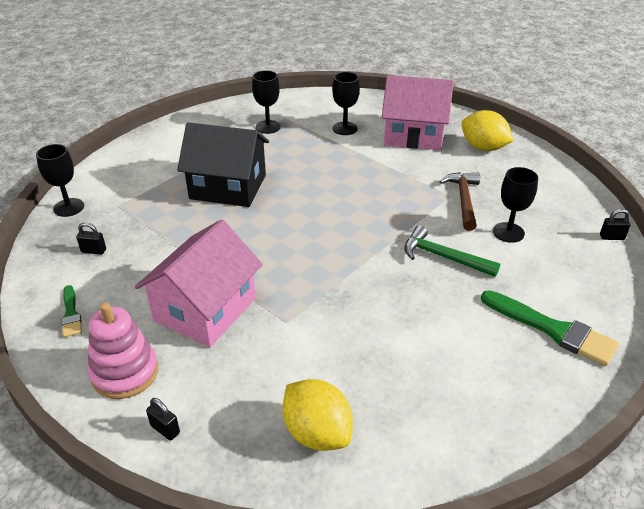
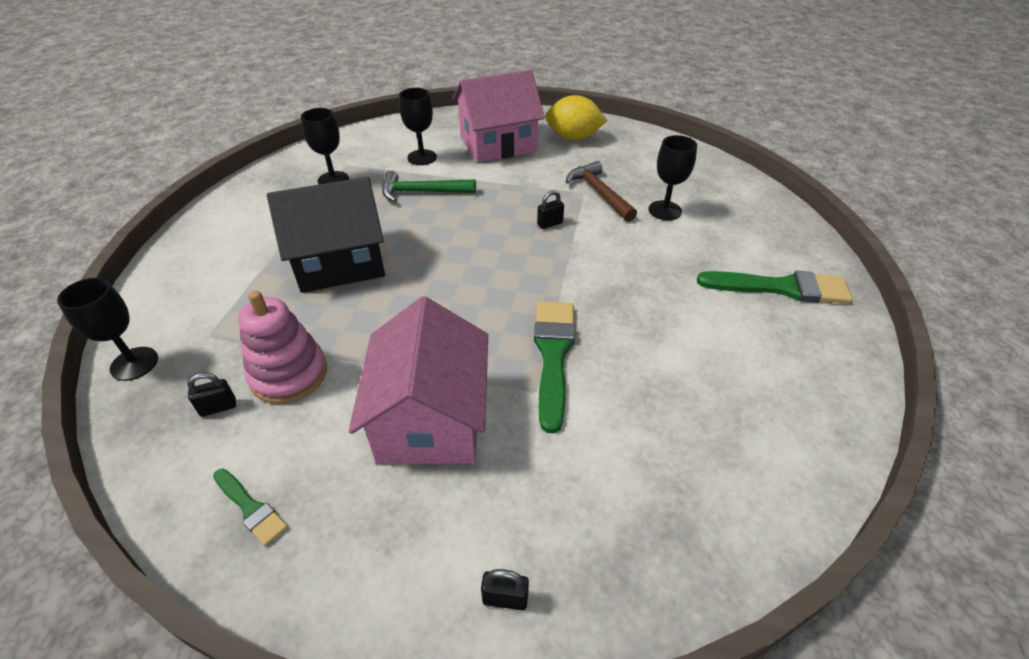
camera: 30 degrees left, 5 degrees up
(125, 373) = (392, 551): pink stacking toy -> pink stacking toy (289, 374)
(317, 432) = (674, 503): yellow lemon -> none
(319, 304) = (553, 355): none -> green brush
(443, 257) = (630, 255): green hammer -> green hammer (422, 192)
(611, 237) = (748, 185): black padlock -> black padlock (550, 224)

